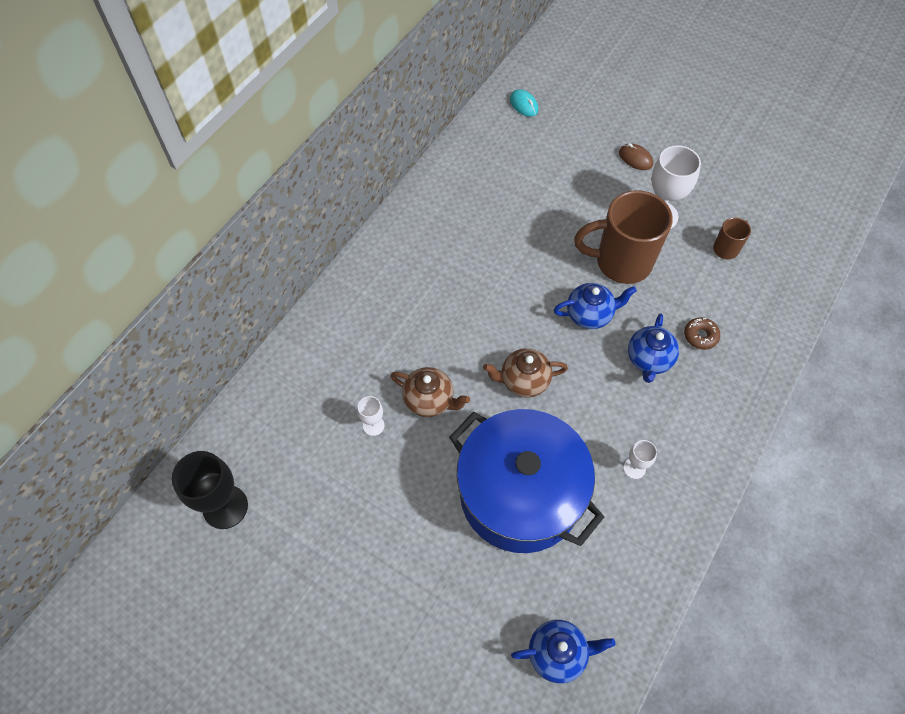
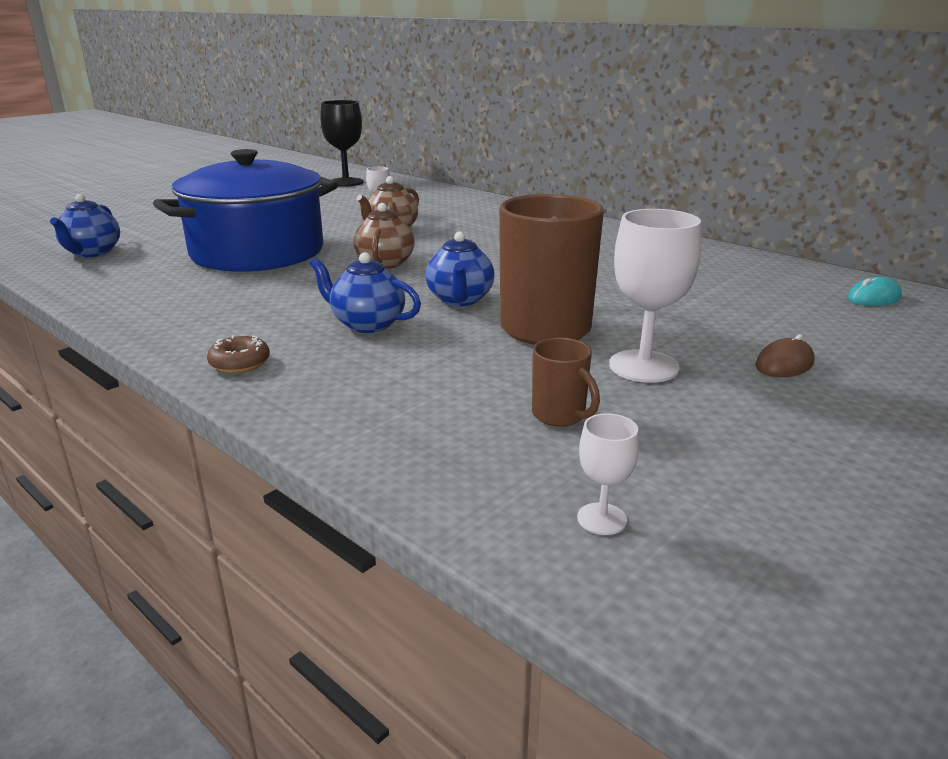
camera: 100 degrees right, 35 degrees down
(634, 468) = (226, 299): white goblet -> white goblet (602, 519)
(700, 336) = (383, 363): brown donut -> brown donut (240, 363)

